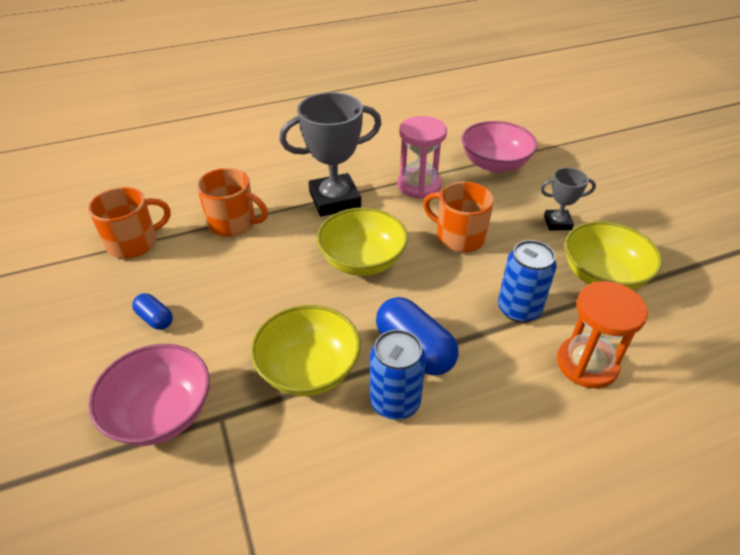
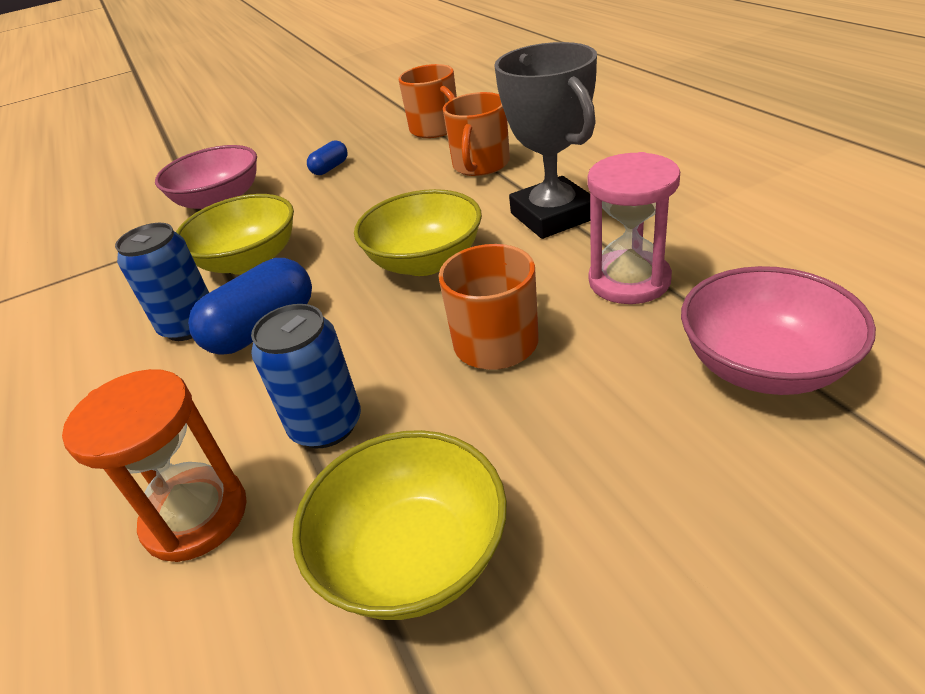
camera: 90 degrees right, 5 degrees down
(557, 223) = (581, 478): grey trophy -> none

